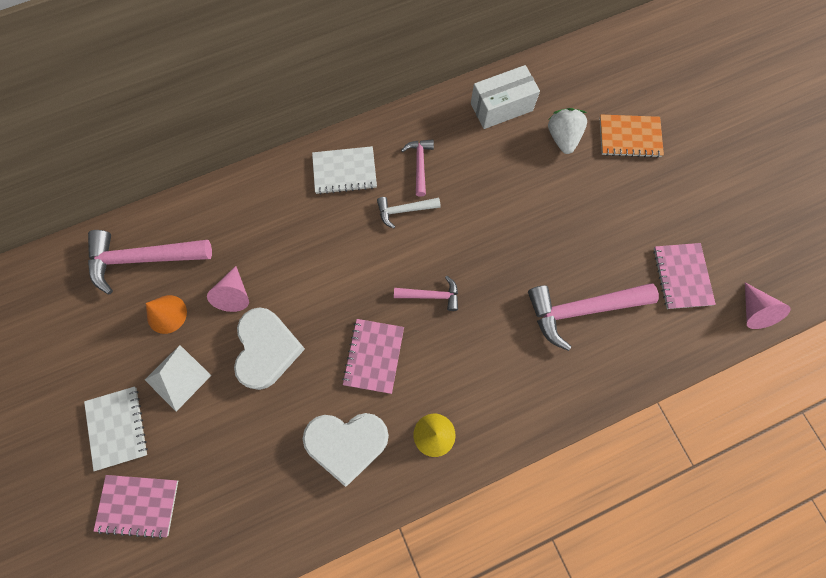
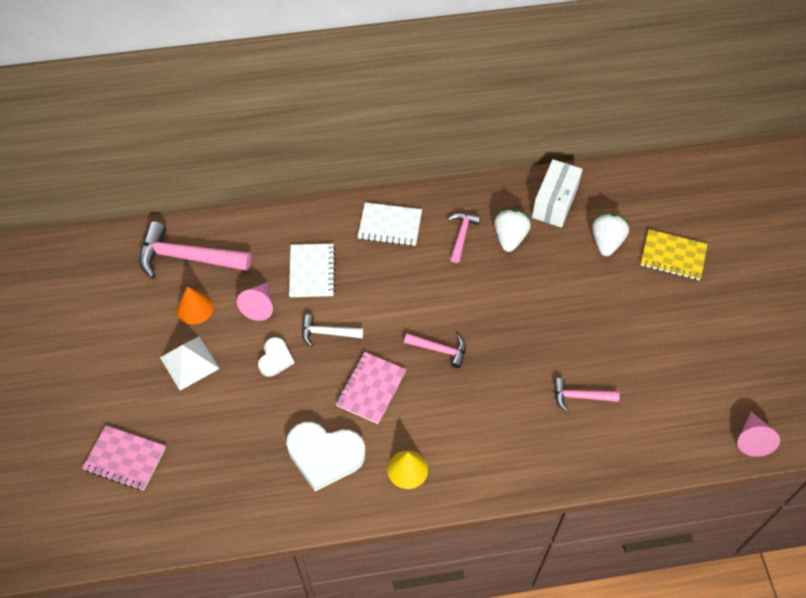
camera: 15 degrees right, 15 degrees down
(117, 428) = (125, 391): white notebook -> white notebook (312, 271)
(267, 349) = (275, 359): white heart -> white heart, size x0.54
(404, 210) = (435, 271): white hammer -> white hammer (327, 333)
(468, 156) = (510, 238): none -> white strawberry
(501, 107) = (554, 202): white box -> white box turned 60 degrees counterclockwise
(581, 310) = (580, 397): pink hammer -> pink hammer, size x0.53
(629, 137) = (673, 256): orange notebook -> yellow notebook
(682, 276) = (688, 391): pink notebook -> none

